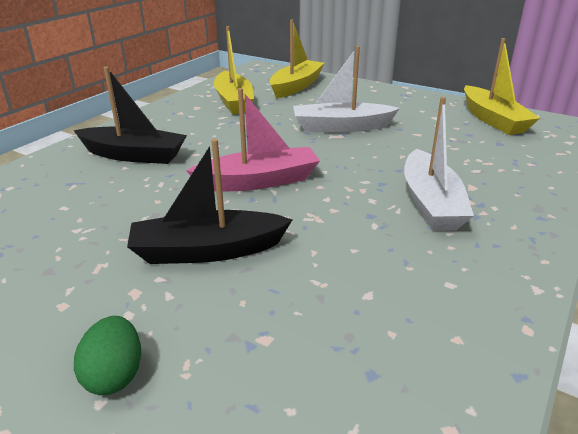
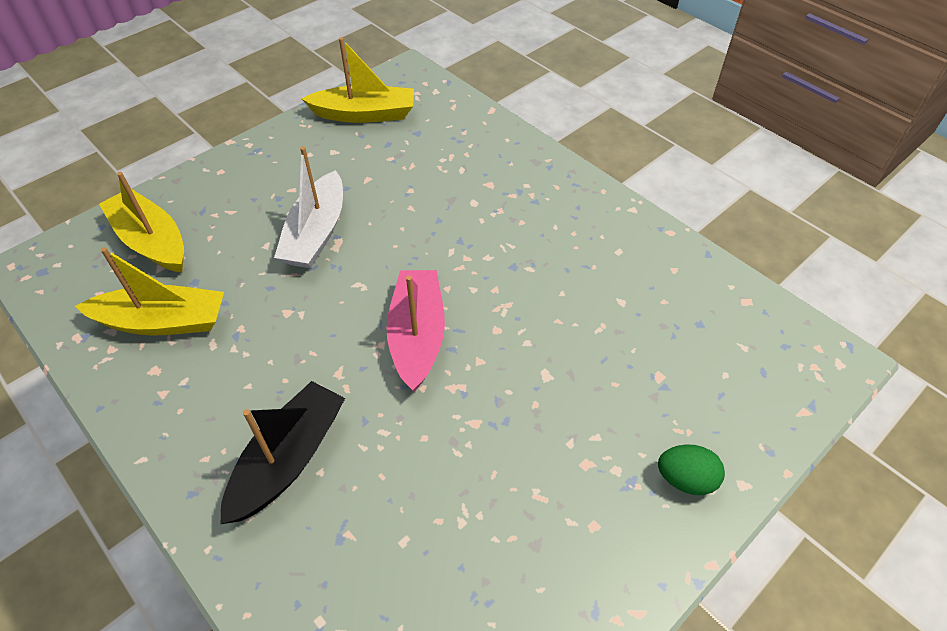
camera: 75 degrees left, 20 degrees up
(207, 251) = (536, 399): black boat -> none
(431, 203) = (507, 220): white boat -> none

